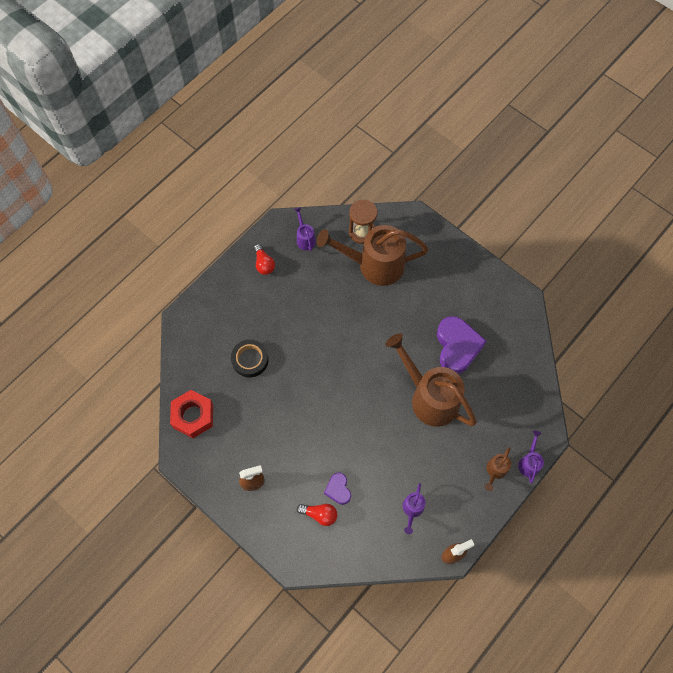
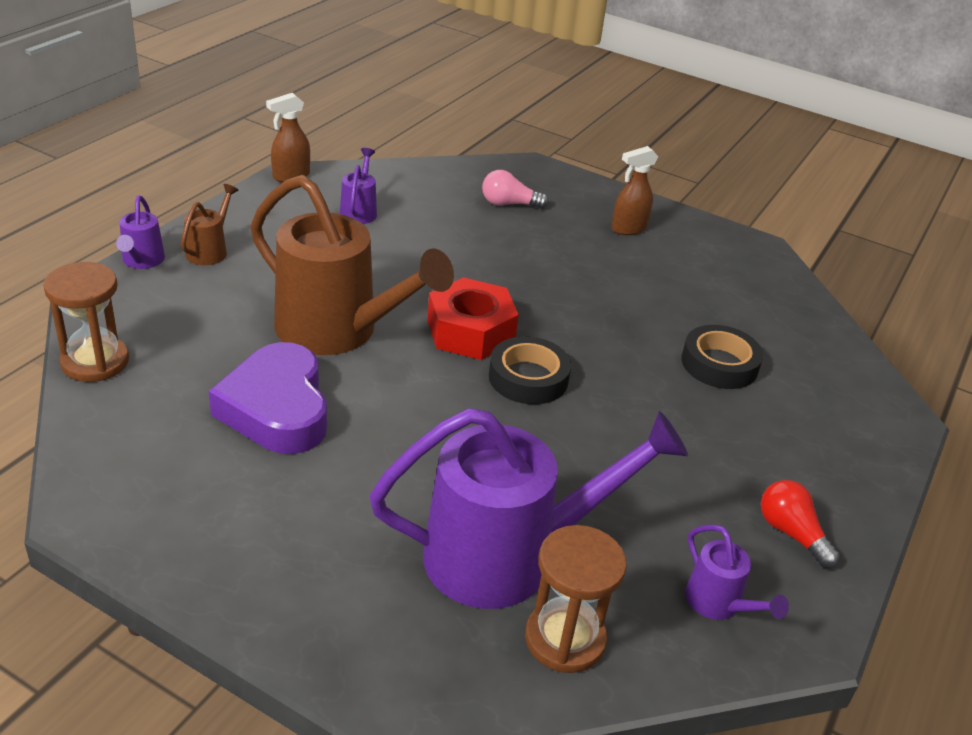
camera: 165 degrees right, 30 degrees down
(193, 416) = (773, 290): red nut -> red nut (470, 331)
(319, 514) = (509, 204): red light bulb -> pink light bulb
(338, 489) = (487, 226): purple heart -> none
(344, 357) = (528, 378): none -> black tape
(373, 265) = (509, 556): brown watering can -> purple watering can
(537, 383) = (95, 362): none -> brown hourglass

